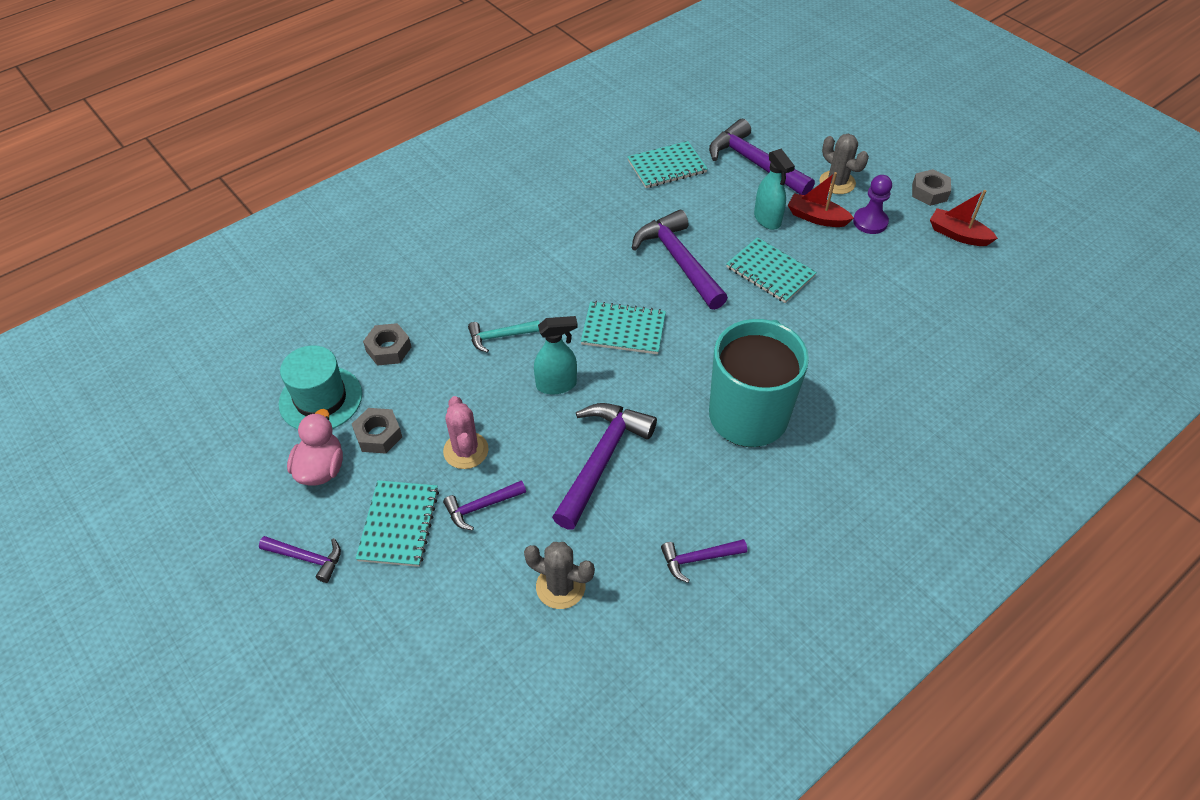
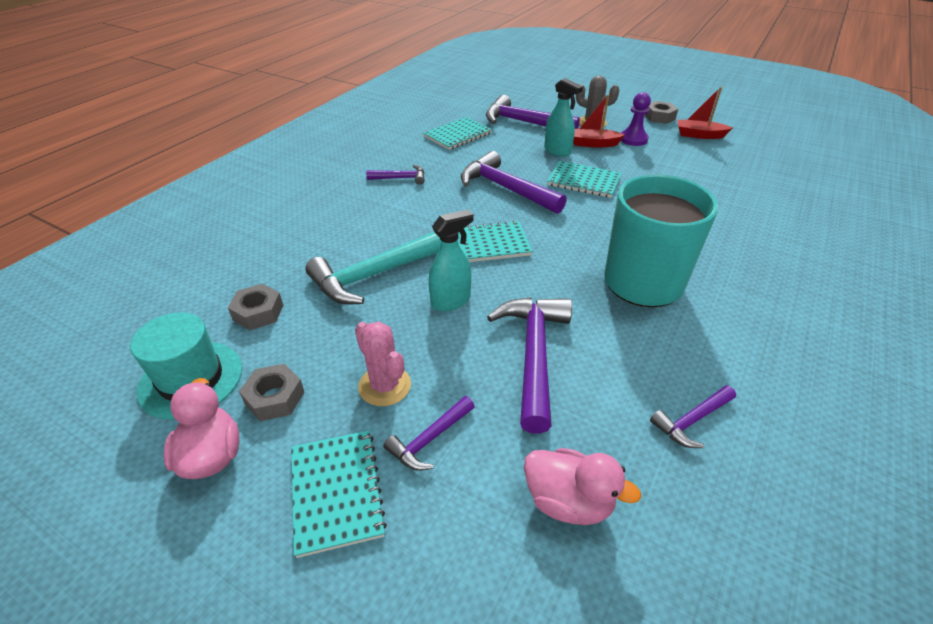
camera: 20 degrees left, 10 degrees down
(307, 558) = (222, 579): purple hammer -> purple hammer (401, 178)
(499, 336) = (373, 275): turquoise hammer -> turquoise hammer, size x1.91
(560, 586) = (568, 501): grey cactus -> pink duck

